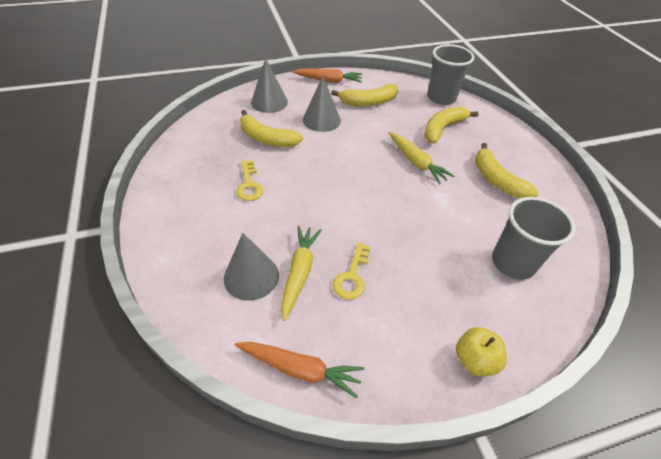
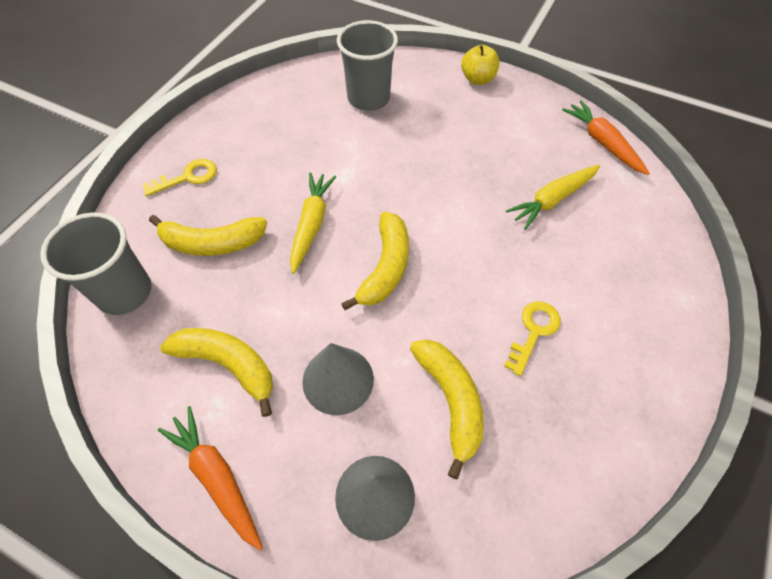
camera: 135 degrees left, 10 degrees up
(251, 276) = (599, 224): grey cone -> none
(352, 276) = (508, 169): yellow key -> yellow key (187, 177)
(496, 180) = (266, 153): yellow banana -> yellow banana (385, 267)

